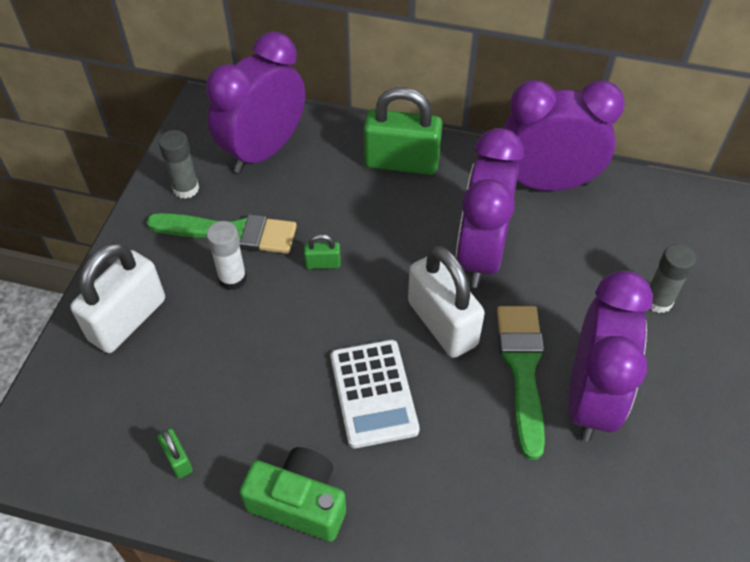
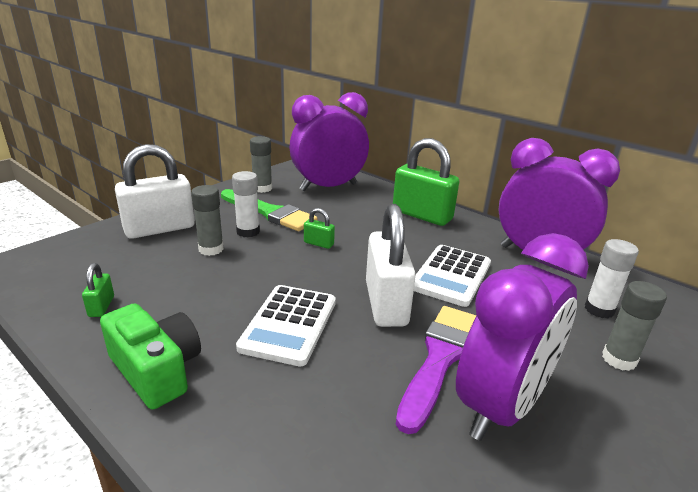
camera: 25 degrees right, 25 degrees down
(215, 326) = (211, 249): none -> grey glue stick
(480, 254) = (451, 275): purple clock -> white calculator
(522, 369) = (440, 358): green brush -> purple brush
(625, 243) = (599, 309): none -> white glue stick

